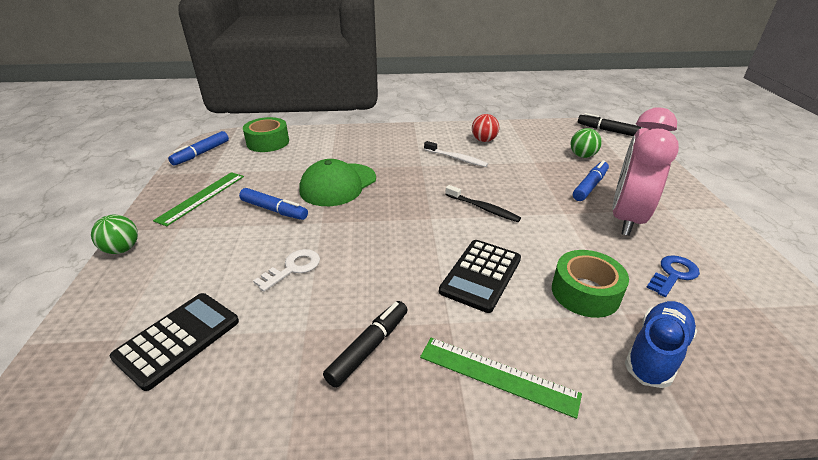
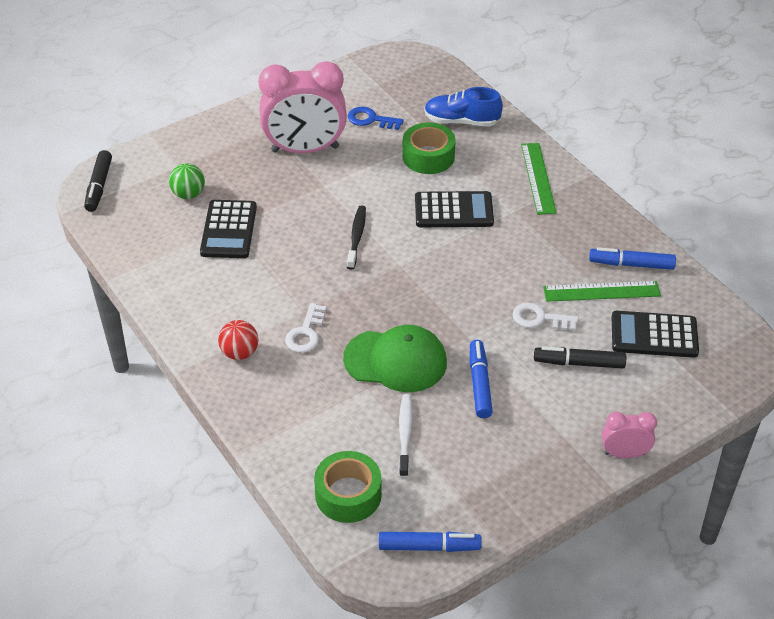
camera: 120 degrees left, 10 degrees up
(122, 249) = (624, 454): green ball -> pink clock
(201, 197) = (510, 462): green ruler -> green ruler (601, 291)
(369, 347) = (570, 239): black marker -> black marker (579, 363)
(400, 161) = (306, 333): none -> white key
(456, 158) = (264, 289): white toothbrush -> white toothbrush (405, 434)
(484, 140) = (197, 282): red ball -> red ball (239, 353)
(530, 160) = (229, 230): none -> black calculator
(590, 186) = (259, 178): blue marker -> blue marker (631, 264)

